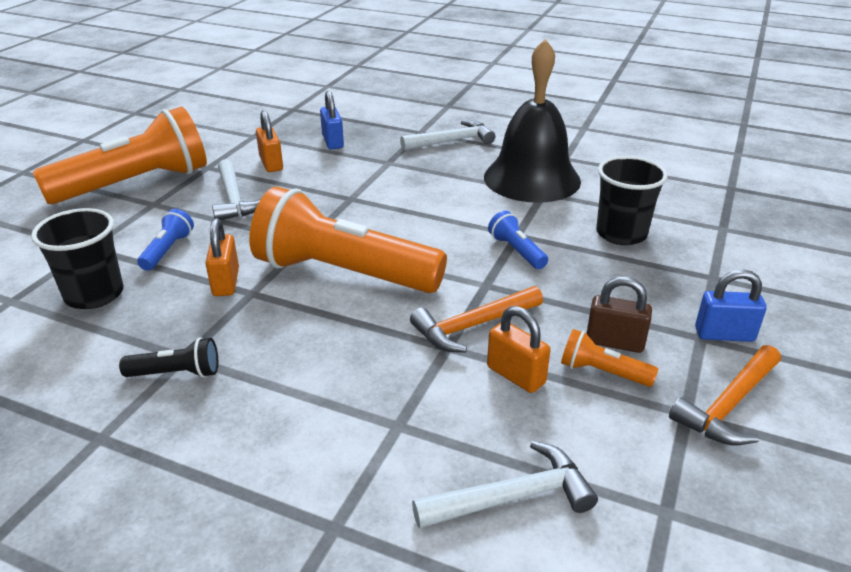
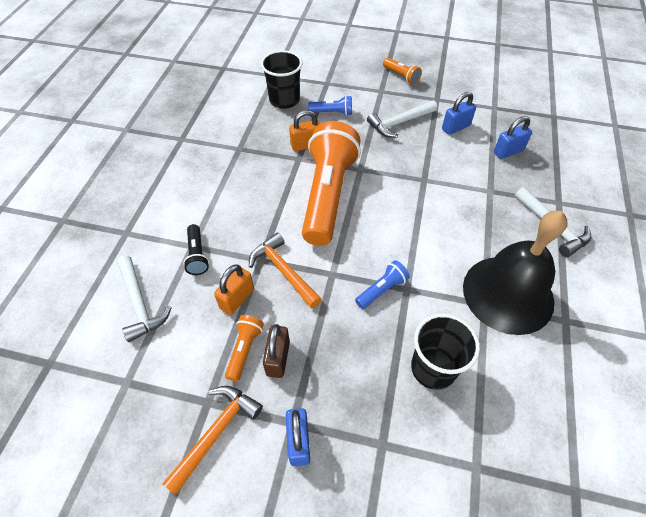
camera: 80 degrees right, 20 degrees up
(136, 184) = (401, 76): orange flashlight -> orange flashlight, size x0.41
(176, 373) = (226, 149): black flashlight -> black flashlight (197, 255)
(271, 164) = (455, 127): orange padlock -> blue padlock
(729, 405) = (216, 433): orange hammer -> orange hammer turned 90 degrees clockwise

